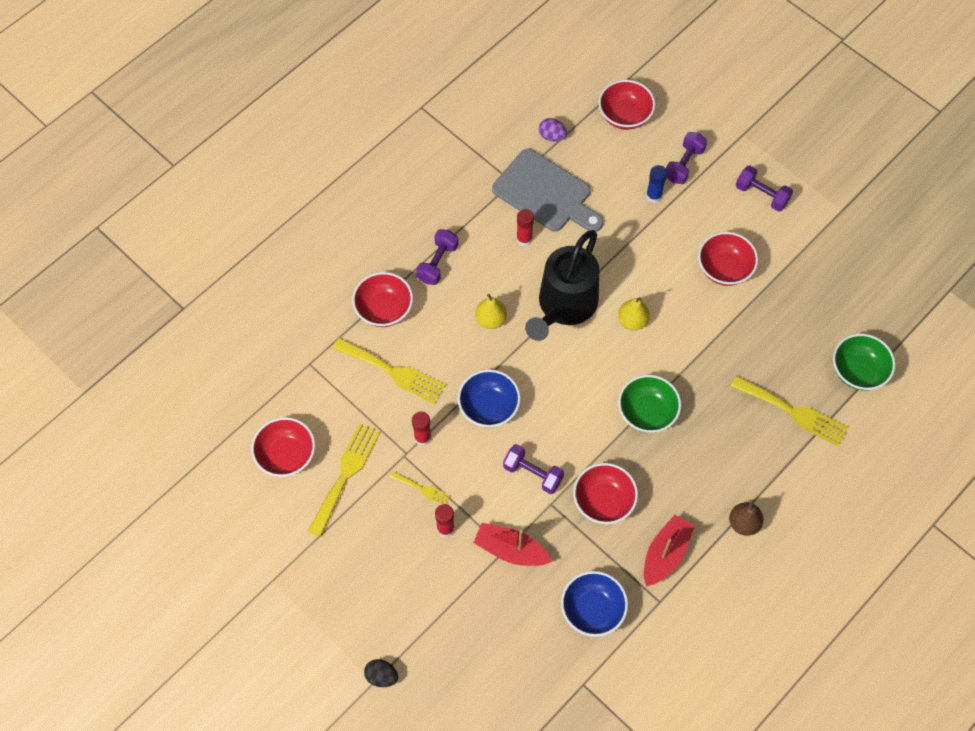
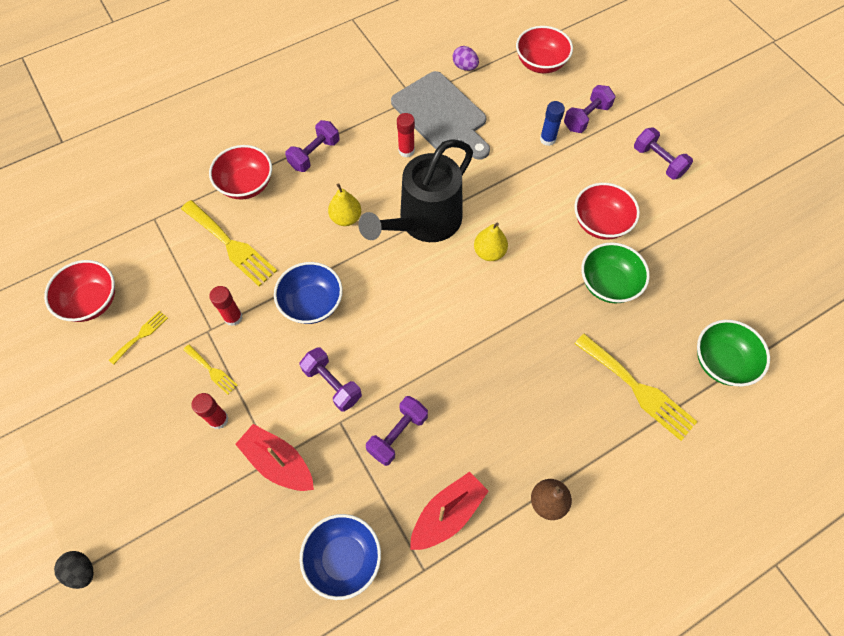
camera: 15 degrees right, 0 degrees up
(345, 474) = (141, 335): yellow fork -> yellow fork, size x0.51
(603, 501) = (397, 434): red bowl -> purple dumbbell
(647, 412) = (475, 349): green bowl -> green bowl (608, 284)

